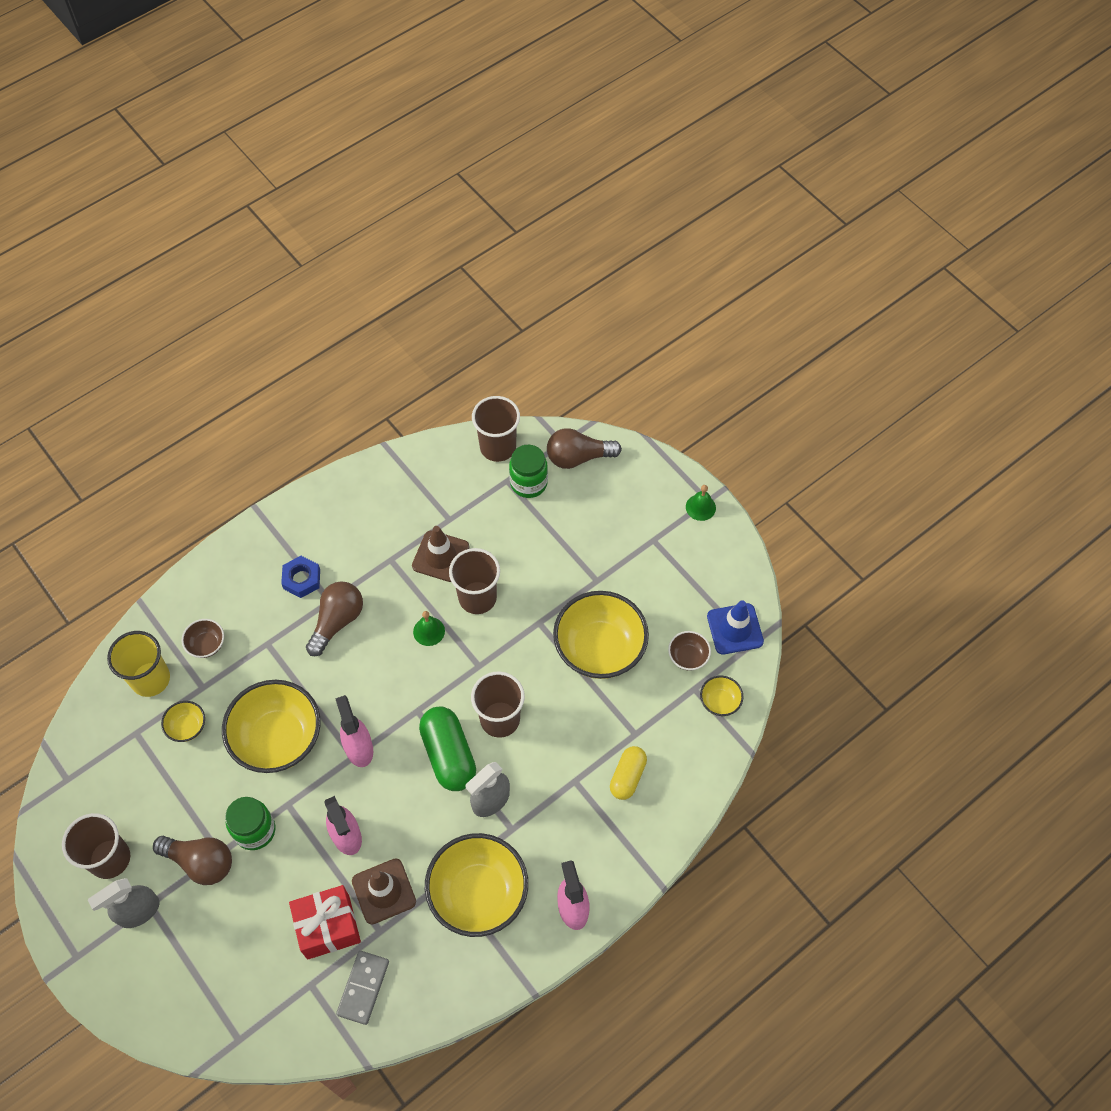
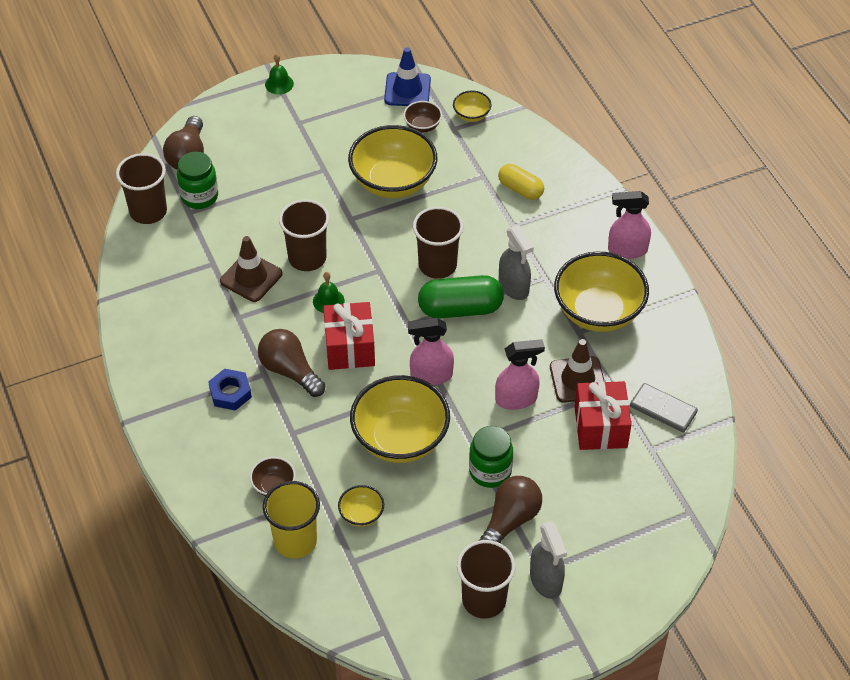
camera: 75 degrees left, 10 degrees down
(376, 665) = (349, 348): none -> red gift

